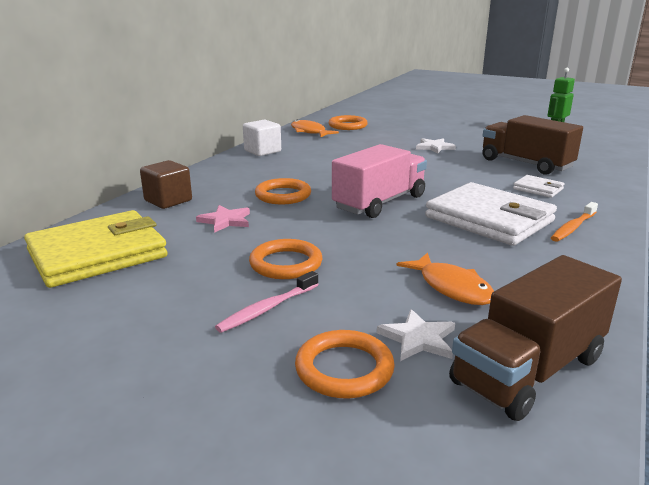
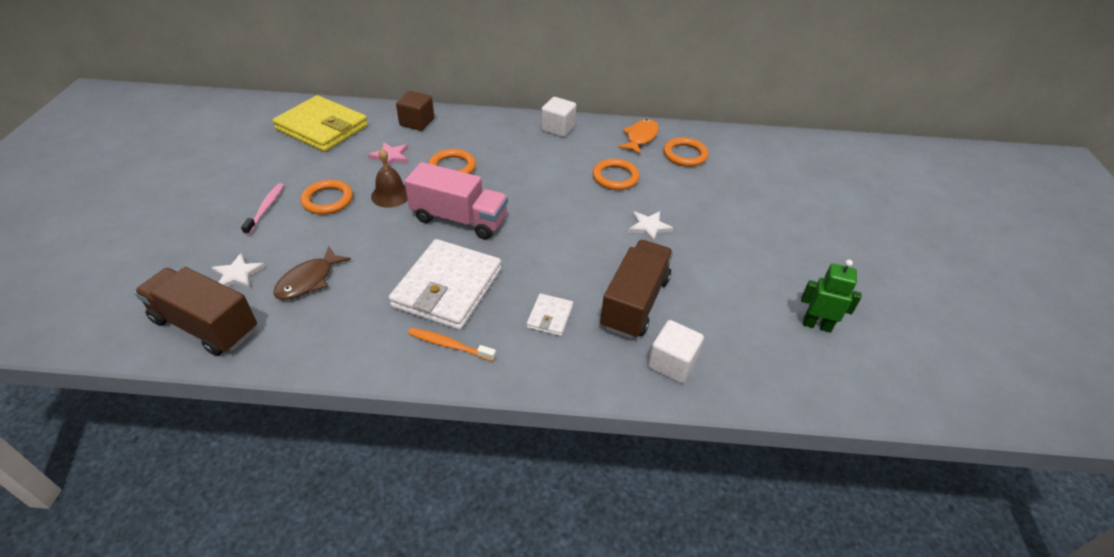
camera: 65 degrees right, 20 degrees up
(267, 308) = (265, 208): pink toothbrush -> pink toothbrush turned 75 degrees clockwise
(308, 228) = (391, 195): none -> brown bell
(344, 369) = (203, 251): orange ring -> orange ring (615, 177)
(451, 287) = (309, 280): orange fish -> brown fish
(593, 165) = (672, 363): none -> white cube

